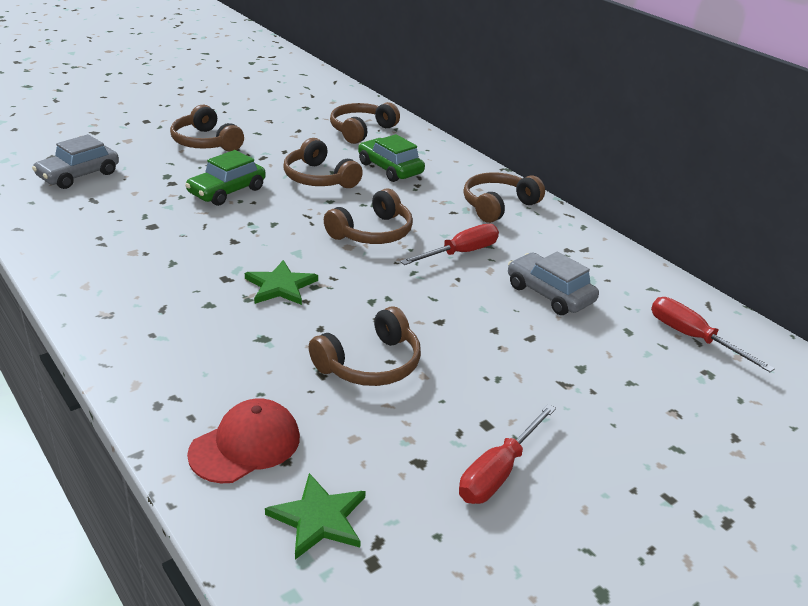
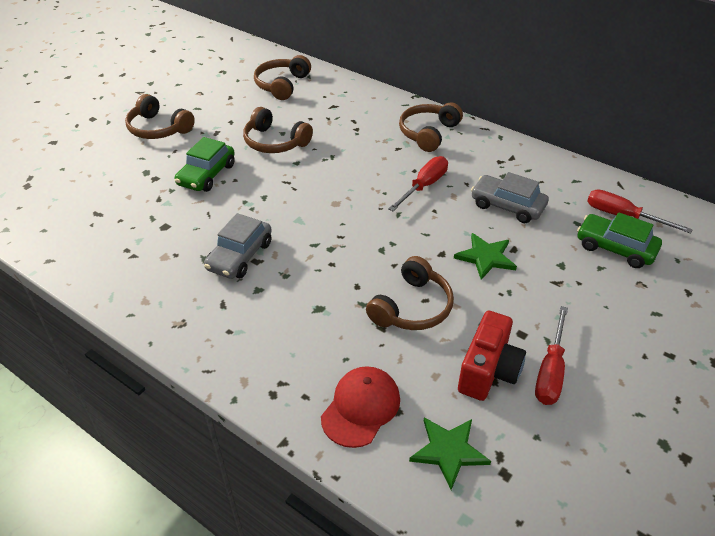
camera: 15 degrees left, 10 degrees up
(78, 175) = (68, 191): grey car -> grey car (240, 256)
(280, 286) = (304, 256): green star -> green star (486, 257)
(372, 232) = (347, 185): brown headphones -> none
(390, 169) = (326, 118): green car -> green car (615, 248)
(420, 451) = (488, 371): none -> red camera

